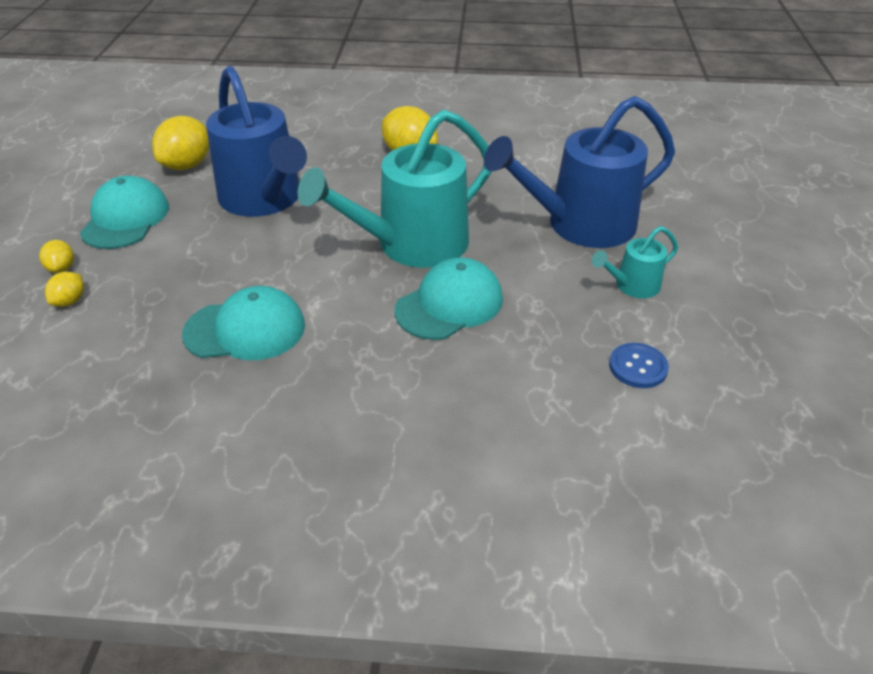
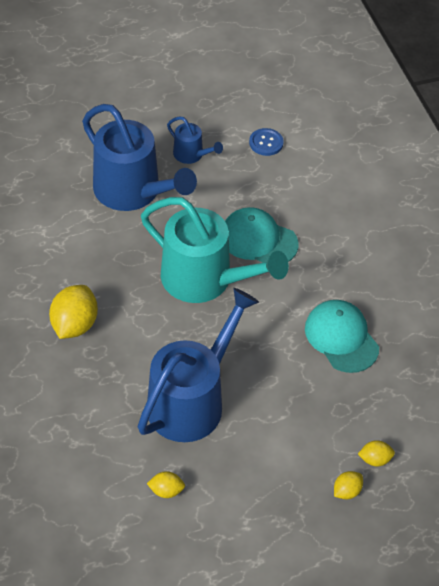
camera: 115 degrees left, 10 degrees up
(125, 219) = (266, 488): turquoise cap -> none
(187, 165) = (166, 490): yellow lemon -> yellow lemon, size x0.52
(632, 286) = (191, 155): turquoise watering can -> blue watering can

